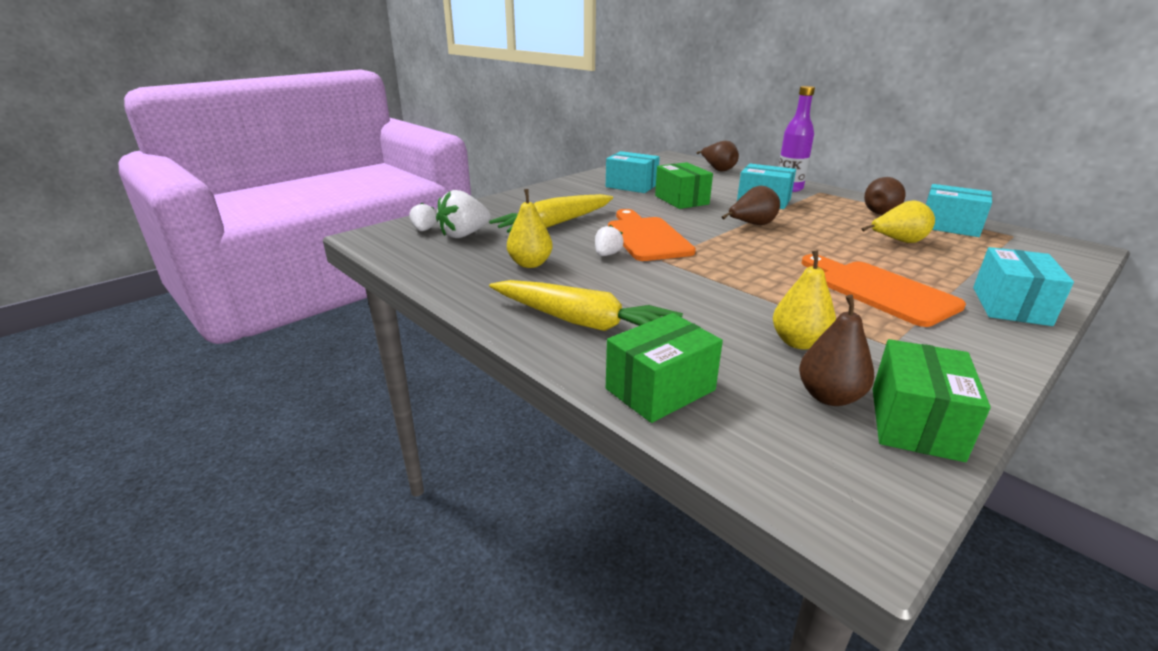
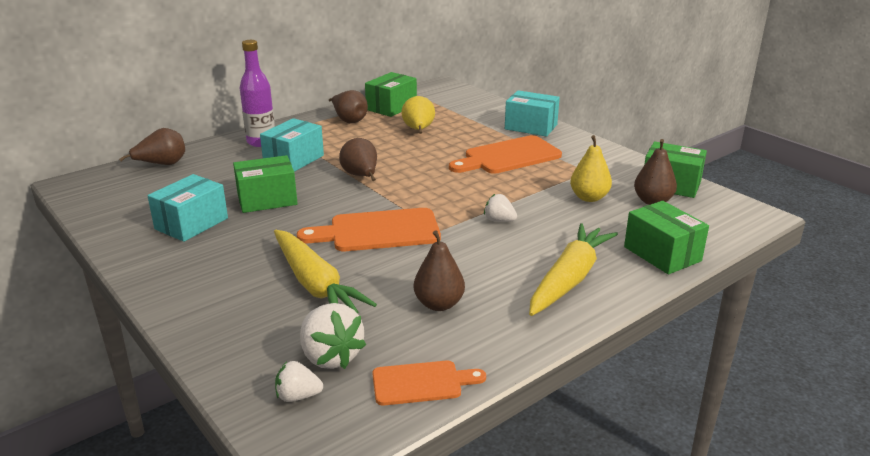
camera: 85 degrees left, 0 degrees up
(426, 262) = (422, 383): none -> orange cutting board
(530, 264) = (439, 304): yellow pear -> brown pear
(607, 254) = (421, 257): white strawberry -> white strawberry (499, 220)
(949, 226) = (391, 107): turquoise box -> green box

